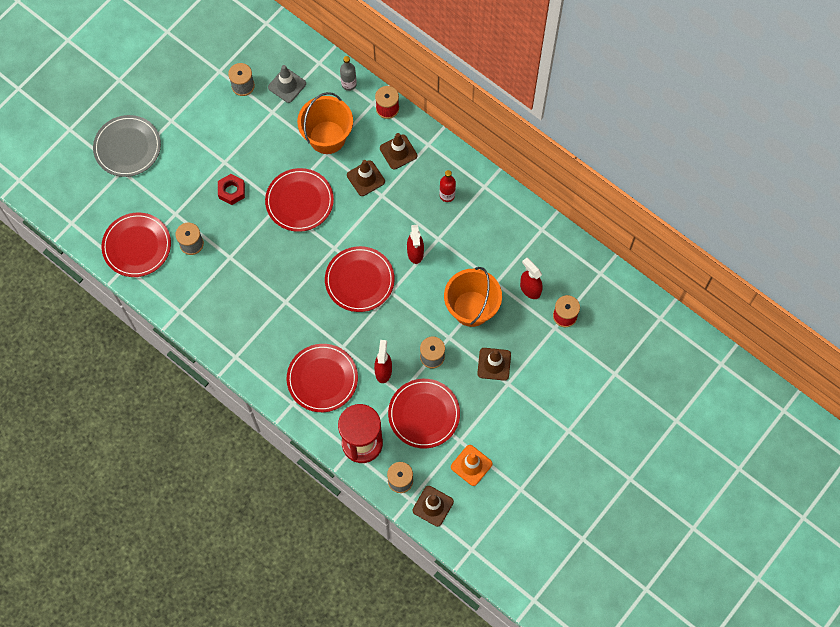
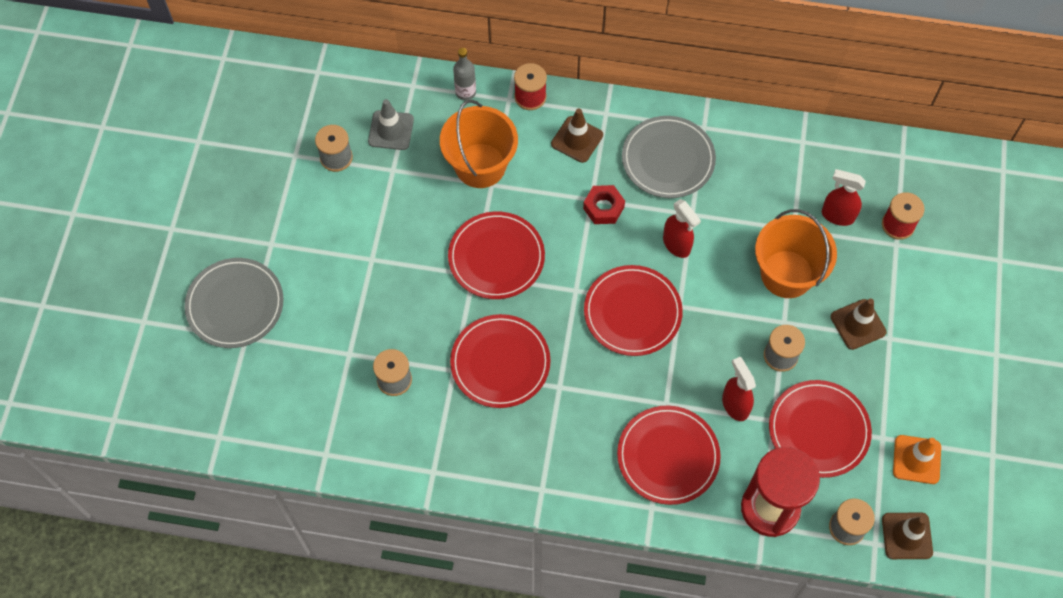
camera: 30 degrees left, 5 degrees down
(137, 246) = (325, 420): red plate -> red plate (500, 363)
(231, 191) = (404, 289): red nut -> red nut (603, 207)
(365, 178) = (559, 189): brown traffic cone -> none
(447, 195) = (668, 159): red bottle -> grey plate

